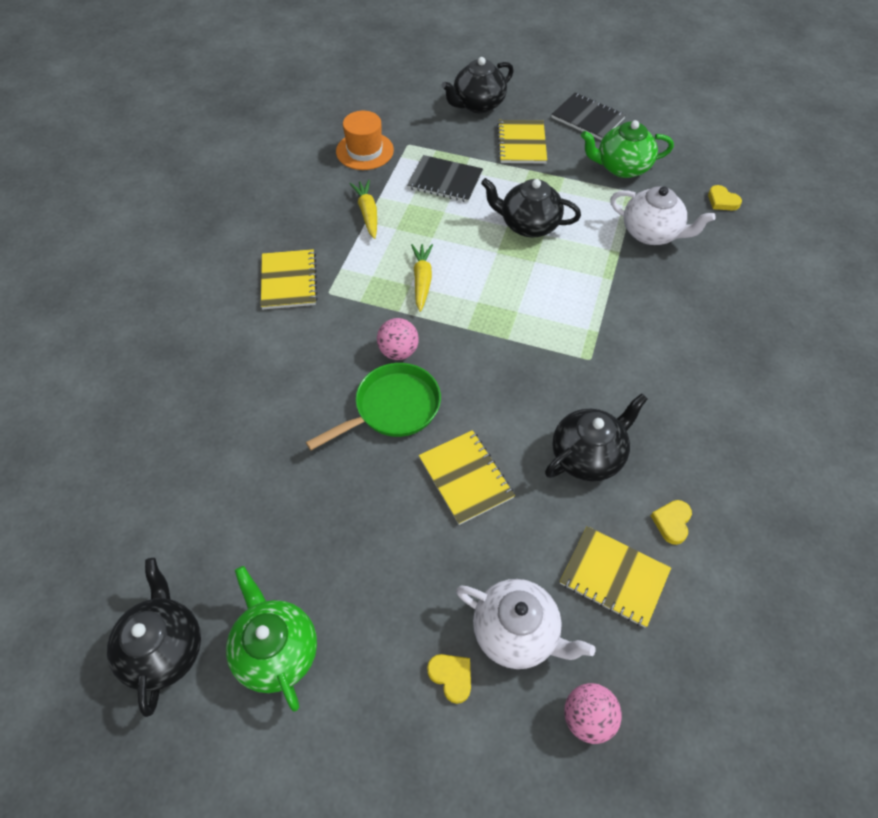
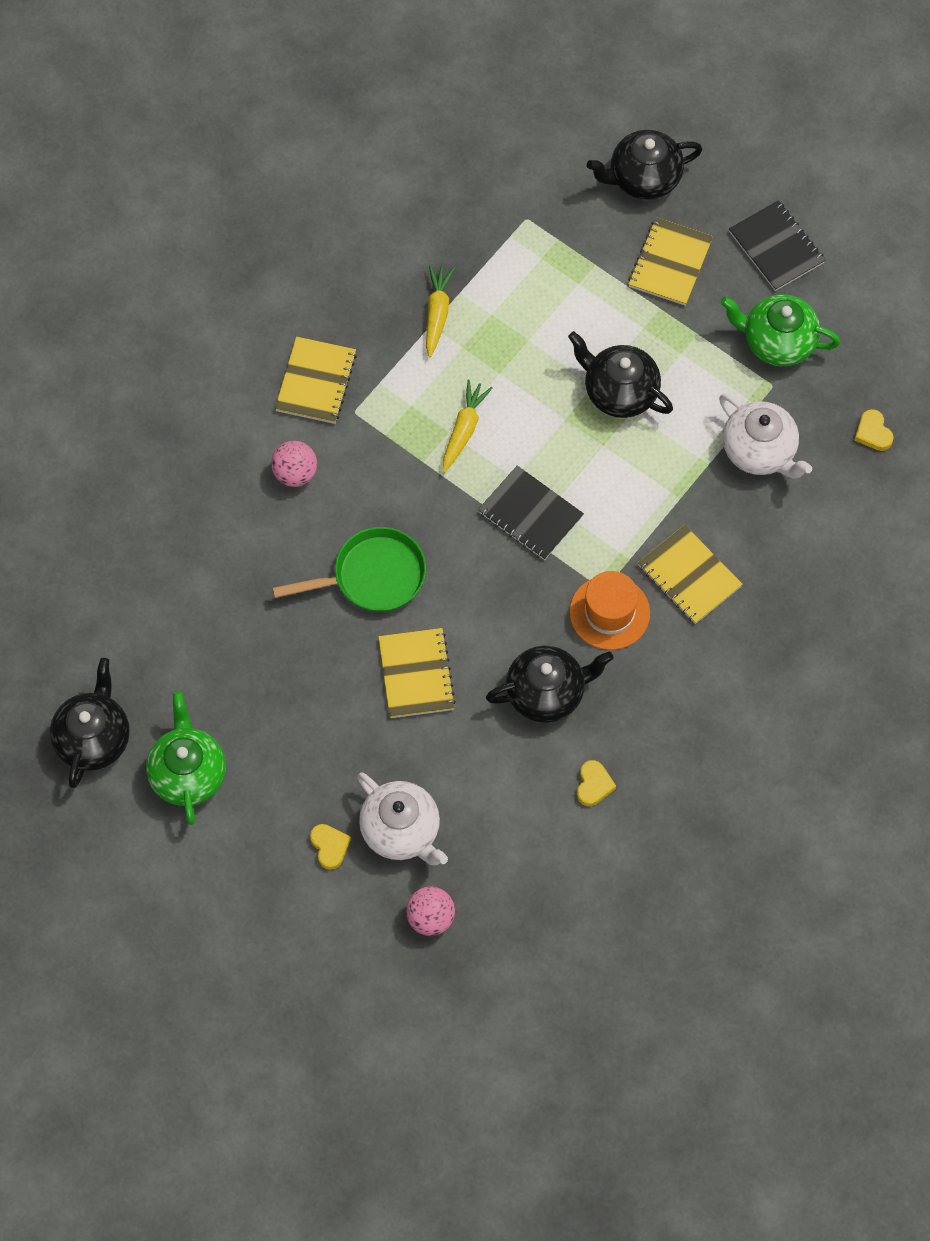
camera: 20 degrees right, 10 degrees up
(364, 151) = (468, 213): orange hat -> orange hat (609, 612)
(398, 351) = (403, 512): pink ball -> pink ball (295, 473)
(445, 181) = (548, 293): black notebook -> black notebook (530, 514)
(614, 577) = (512, 815): yellow notebook -> yellow notebook (689, 576)
(672, 522) = (593, 785): yellow heart -> yellow heart turned 150 degrees clockwise

